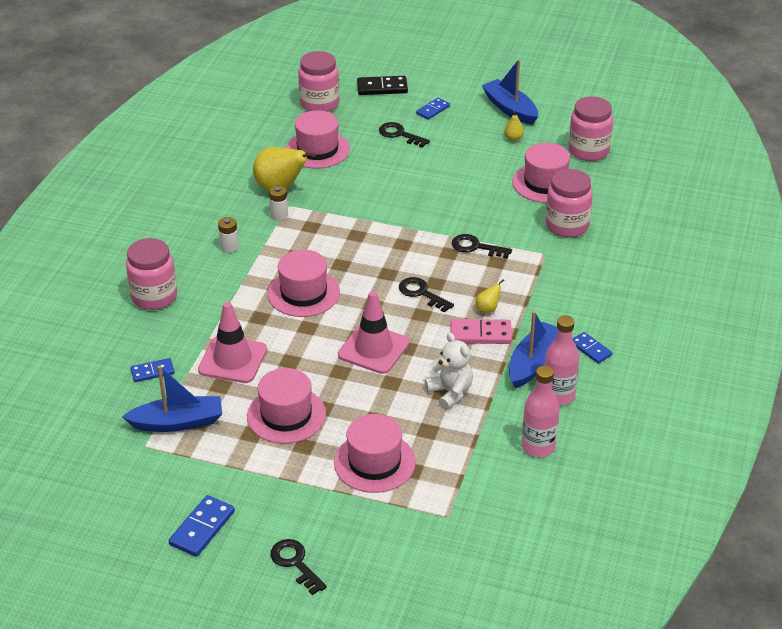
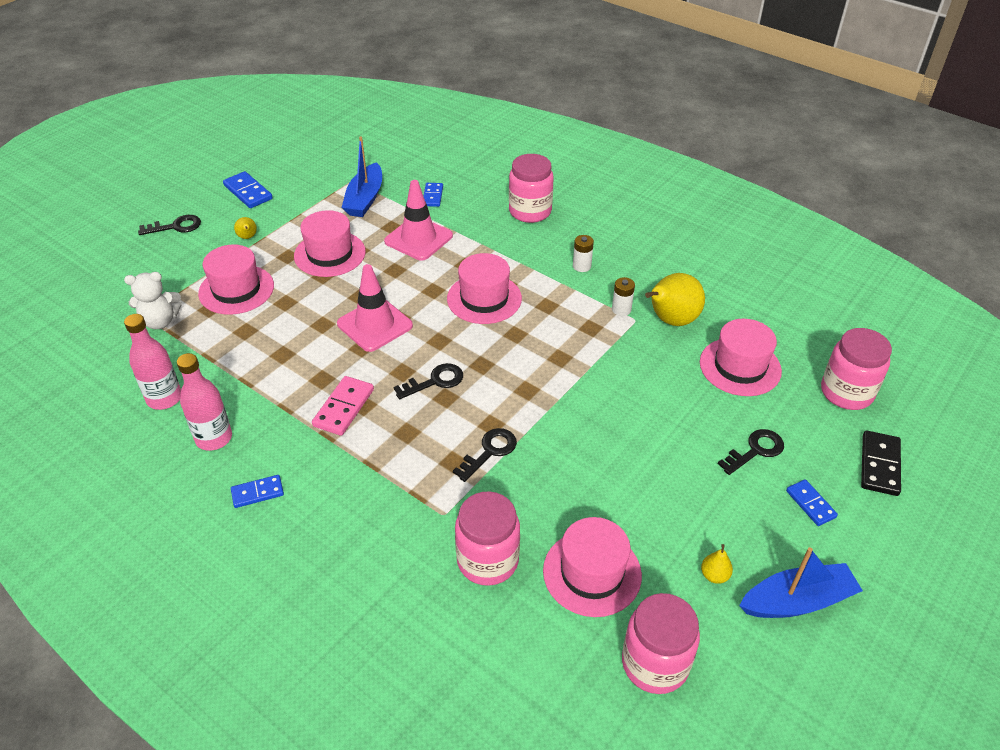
camera: 110 degrees right, 5 degrees up
(450, 393) = (279, 359): white teddy bear -> white teddy bear (160, 321)
(487, 309) = (378, 426): yellow pear -> yellow pear (248, 237)
(533, 362) = (273, 435): blue boat -> none

